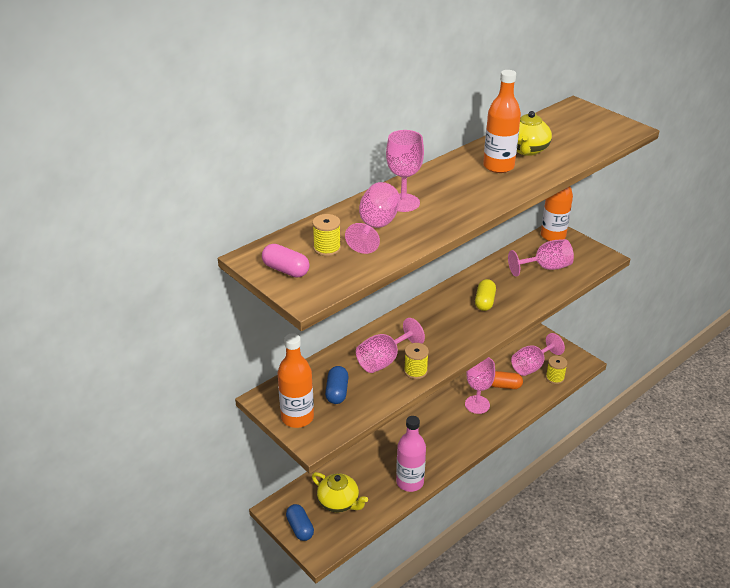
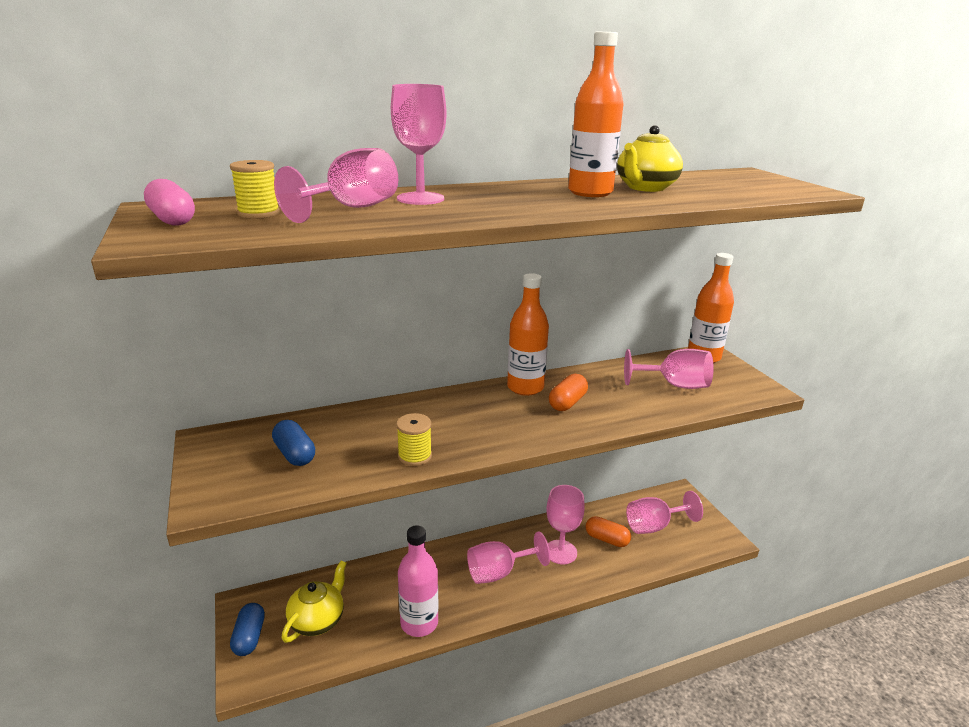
camera: 20 degrees right, 10 degrees down
(297, 417) = (218, 469): orange bottle -> orange bottle (525, 387)
(337, 392) = (295, 454): blue capsule -> blue capsule turned 60 degrees counterclockwise
(339, 502) = (318, 620): yellow teapot -> yellow teapot turned 120 degrees counterclockwise
(384, 360) = (386, 434): pink goblet -> pink goblet (499, 572)
(484, 302) = (567, 402): yellow capsule -> orange capsule
(555, 378) = (679, 548): yellow spool -> none

